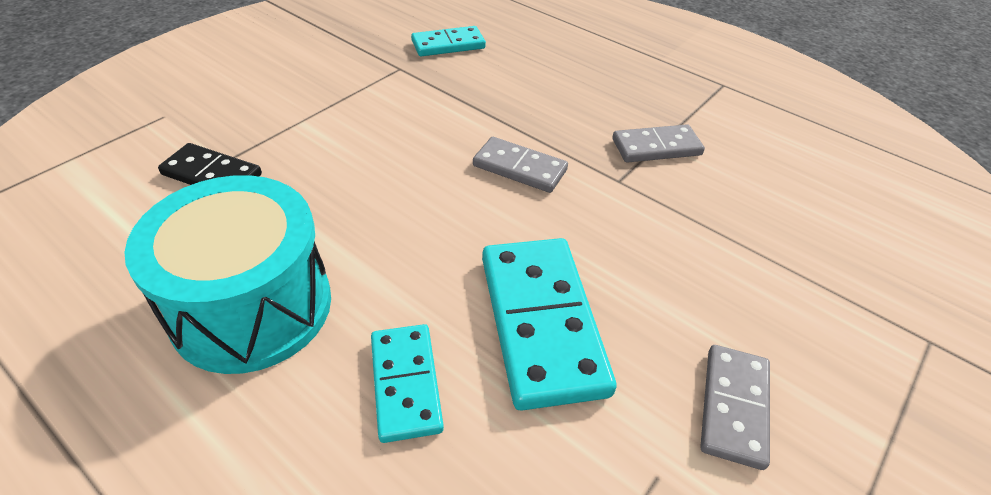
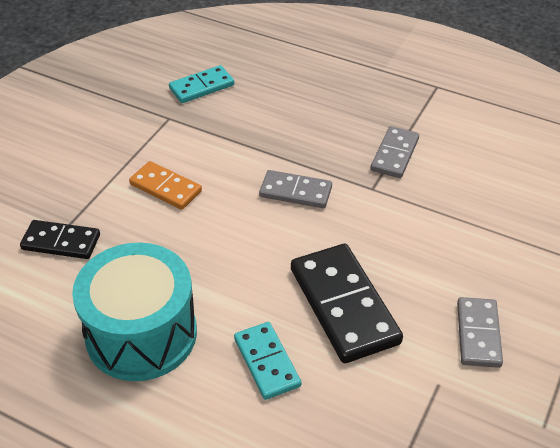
camera: 10 degrees left, 0 degrees up
(364, 137) = (166, 188): none -> orange domino
(542, 323) = (344, 305): turquoise domino -> black domino
(656, 147) = (395, 154): grey domino -> grey domino turned 45 degrees counterclockwise

